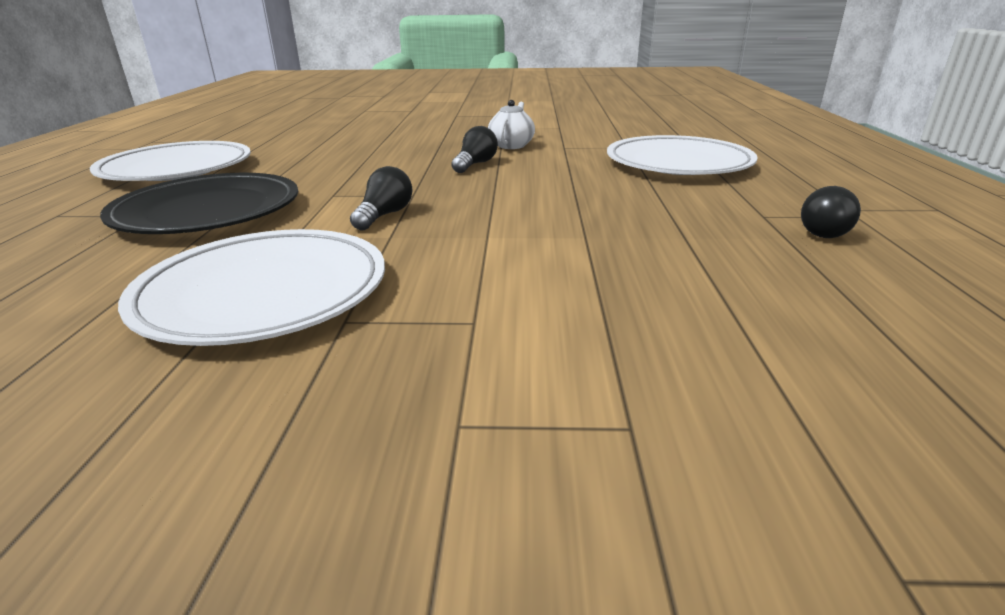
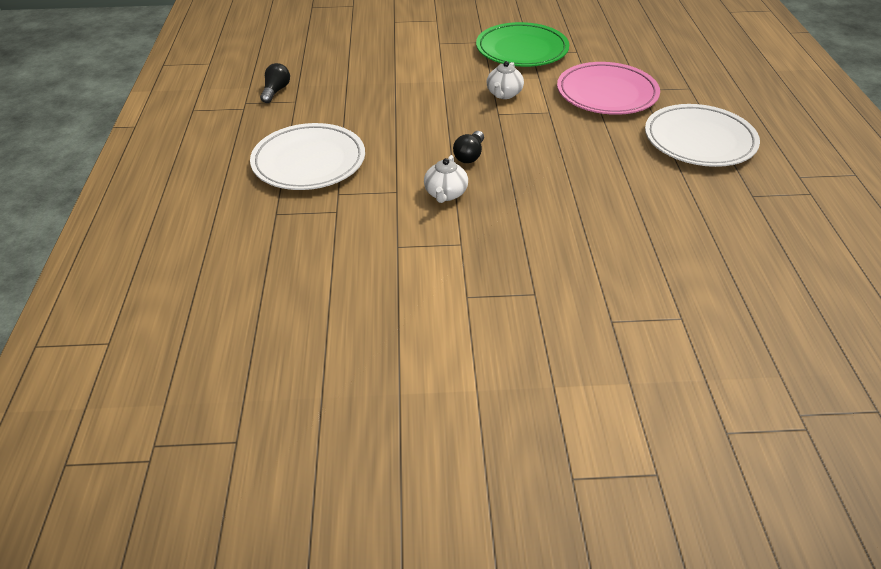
camera: 175 degrees right, 15 degrees up
(208, 212) = (606, 93): black plate -> pink plate
(264, 293) = (522, 50): white plate -> green plate
(384, 215) = (504, 94): black light bulb -> white teapot

